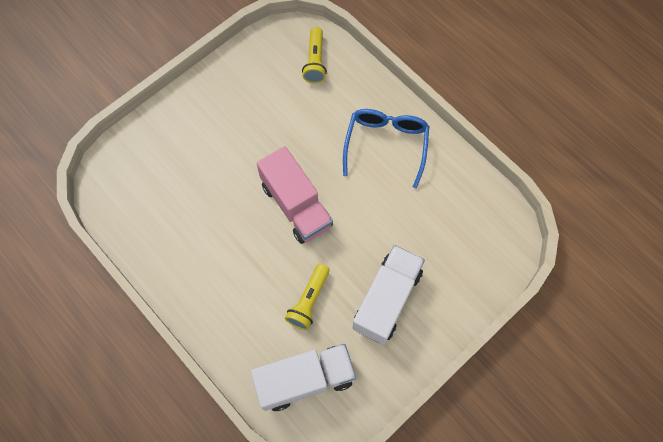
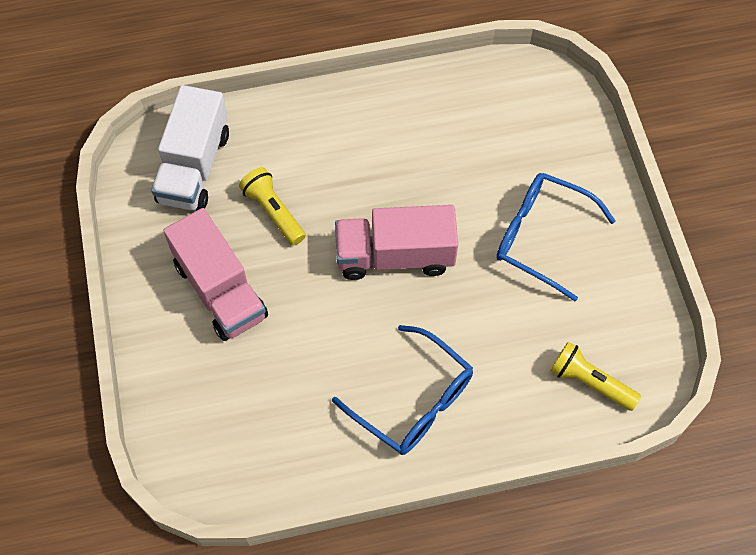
camera: 120 degrees right, 5 degrees down
(232, 128) = (541, 237): none -> blue glasses
(387, 300) = (220, 290): white truck -> pink truck

